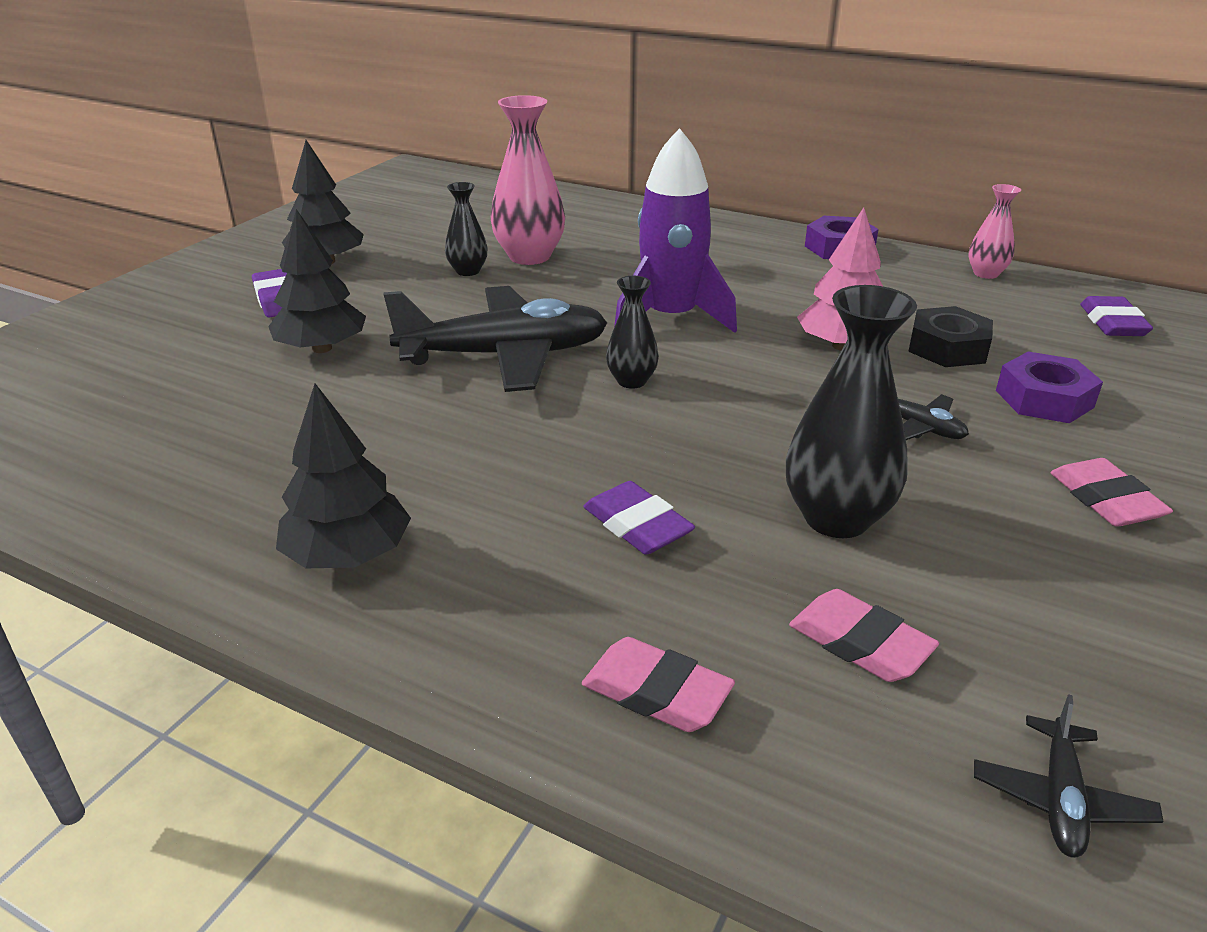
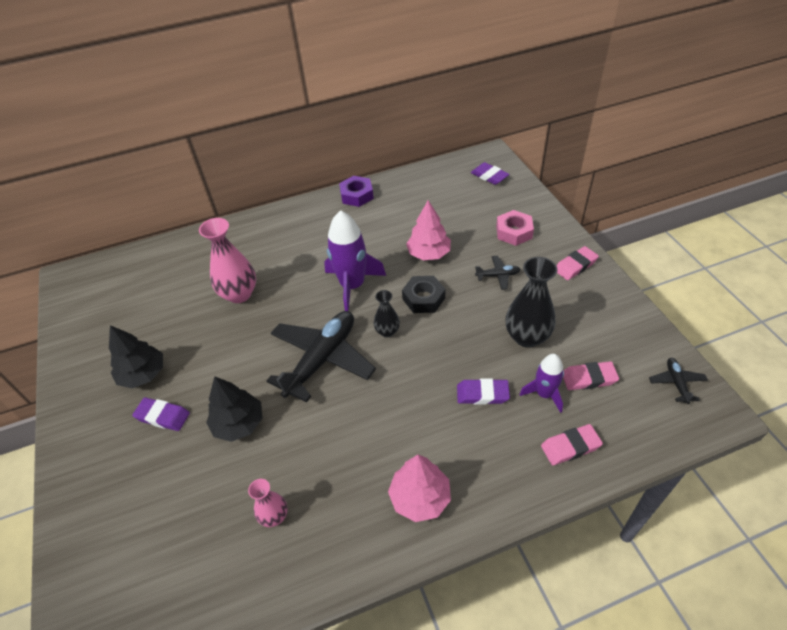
camera: 45 degrees left, 15 degrees up
(348, 554) = (420, 497): black tree -> pink tree
(468, 271) = (226, 325): black vase -> none
(737, 599) = (544, 394): none -> purple rocket
(947, 348) = (460, 228): black nut -> black nut (423, 298)
(986, 274) = (423, 175): pink vase -> pink vase (274, 516)
(1044, 399) = (514, 232): purple nut -> pink nut
(1060, 799) = (676, 383): black plane -> black plane turned 150 degrees counterclockwise
(1105, 500) = (575, 266): pink eraser -> pink eraser turned 60 degrees counterclockwise

